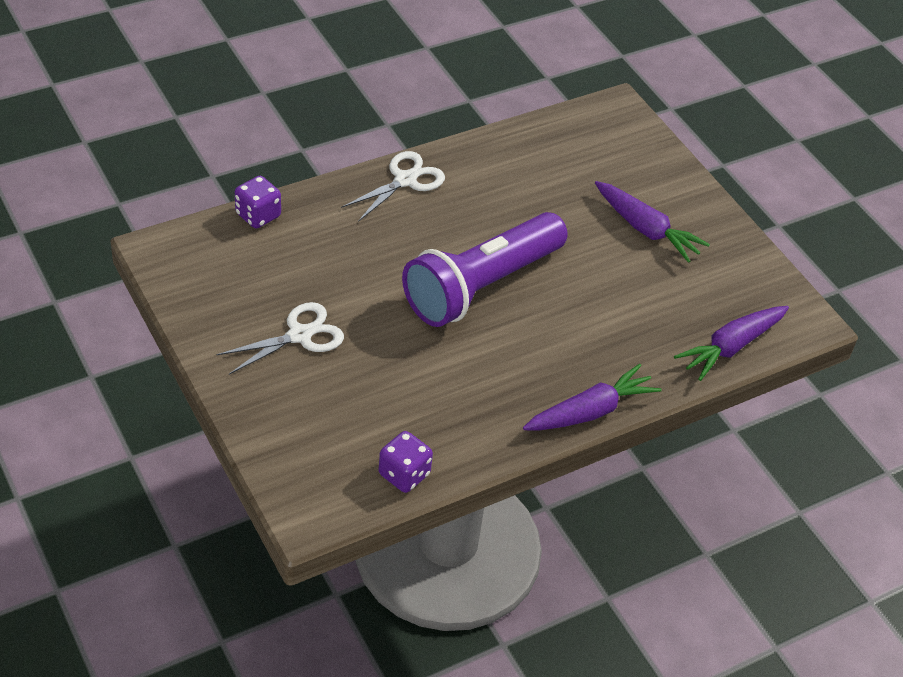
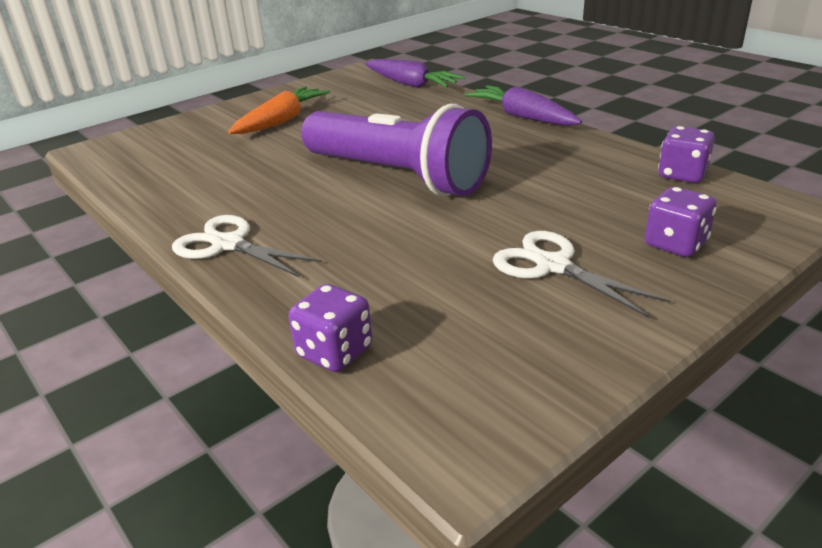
camera: 95 degrees left, 15 degrees down
(295, 413) = (675, 244): none -> purple dice
(646, 229) = (282, 121): purple carrot -> orange carrot

